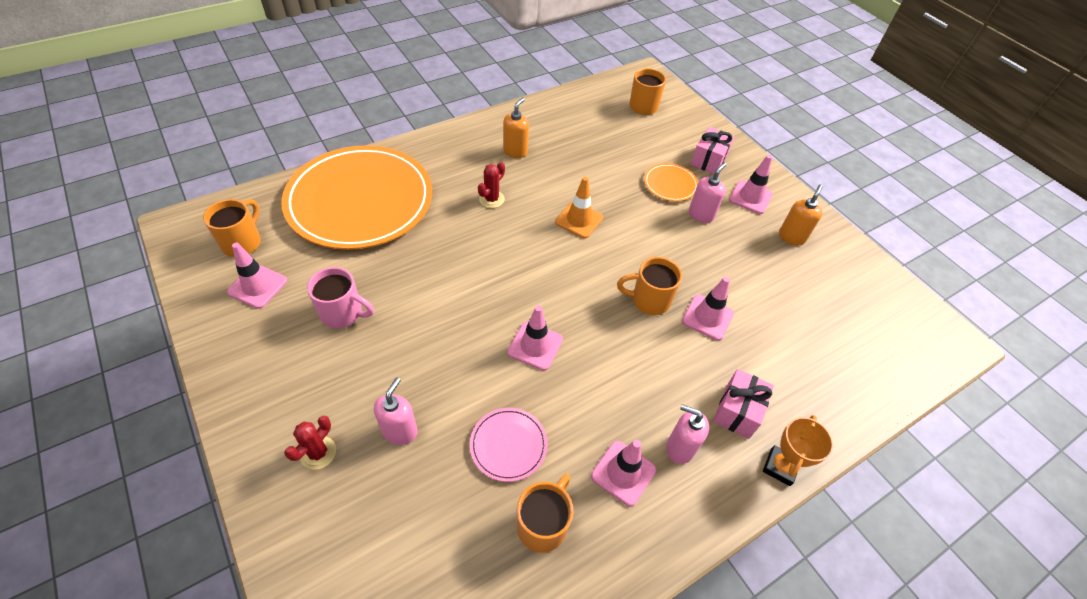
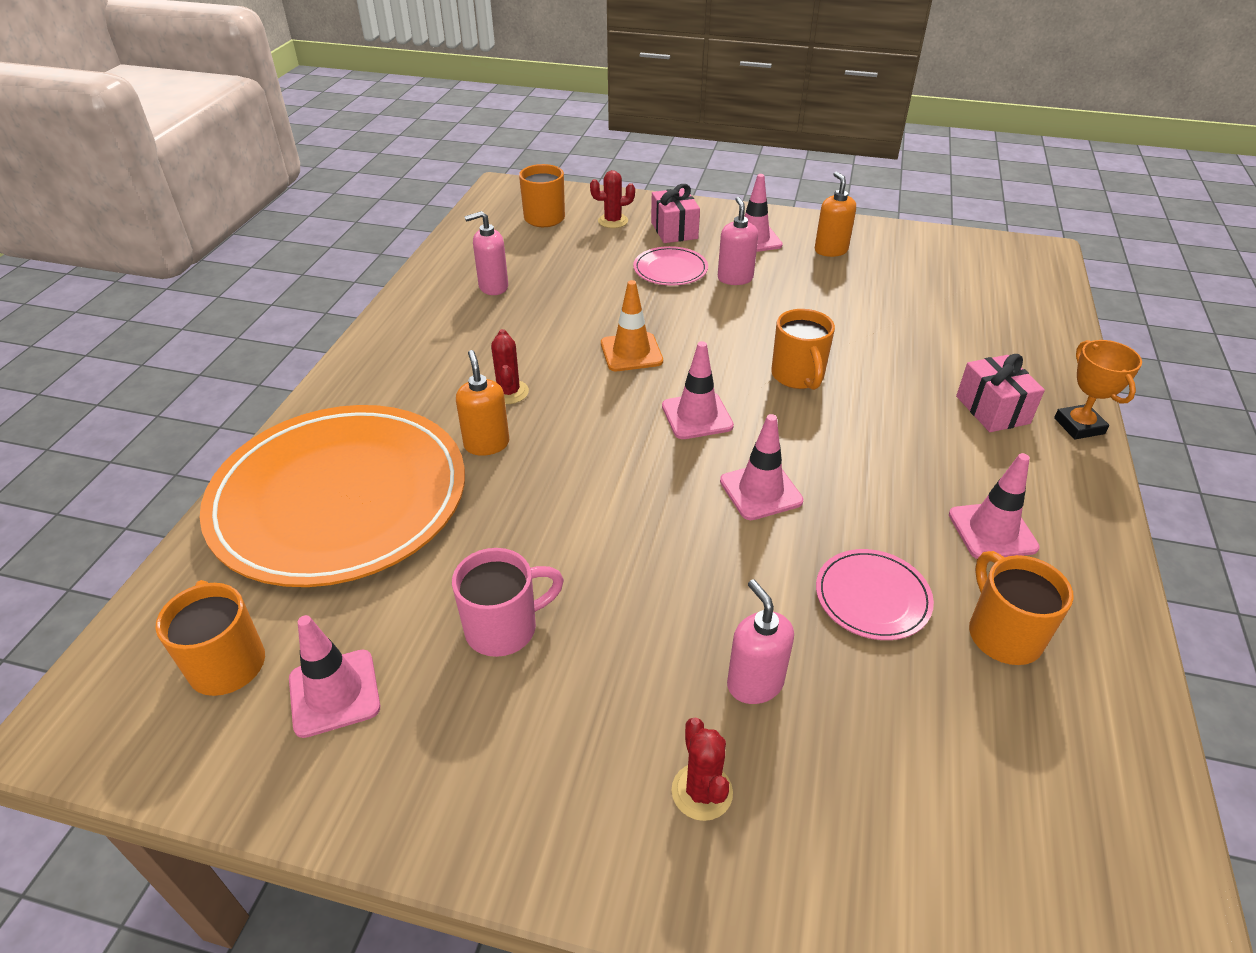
camera: 40 degrees left, 10 degrees down
(515, 151) = (466, 332): orange soap dispenser -> orange soap dispenser (486, 444)
(649, 300) = (798, 376): orange mug -> orange mug turned 60 degrees counterclockwise
(670, 184) = (670, 269): orange plate -> pink plate
(679, 448) = (999, 473): pink soap dispenser -> pink soap dispenser (493, 287)
(680, 132) = (613, 221): none -> red cactus
(707, 317) = (863, 355): pink traffic cone -> pink traffic cone (697, 416)

